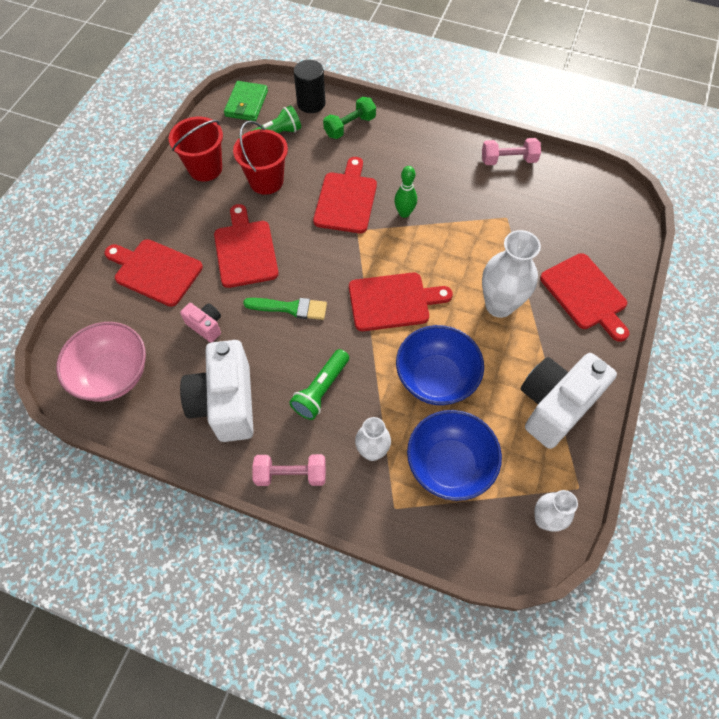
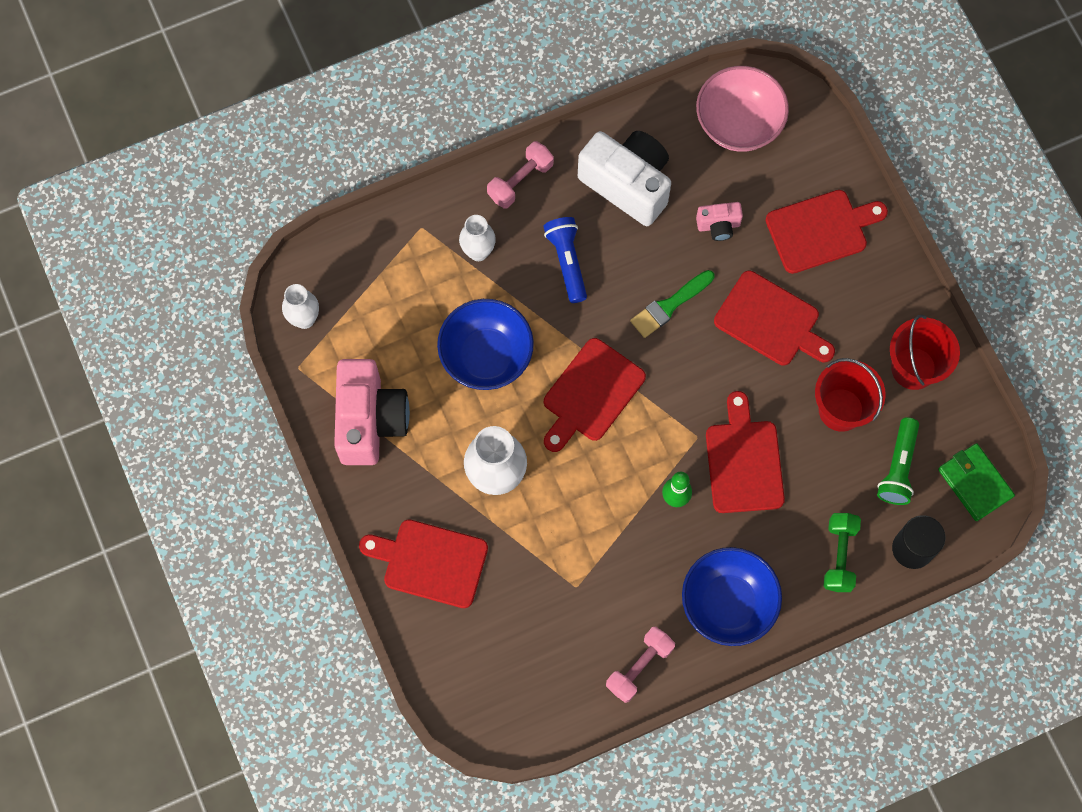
camera: 135 degrees right, 10 degrees up
(321, 390) = (567, 262): green flashlight -> blue flashlight
(346, 199) = (744, 461): red cutting board -> red cutting board turned 150 degrees counterclockwise
(449, 465) = (410, 295): blue bowl -> blue bowl (728, 603)
(554, 406) = (370, 421): white camera -> pink camera

